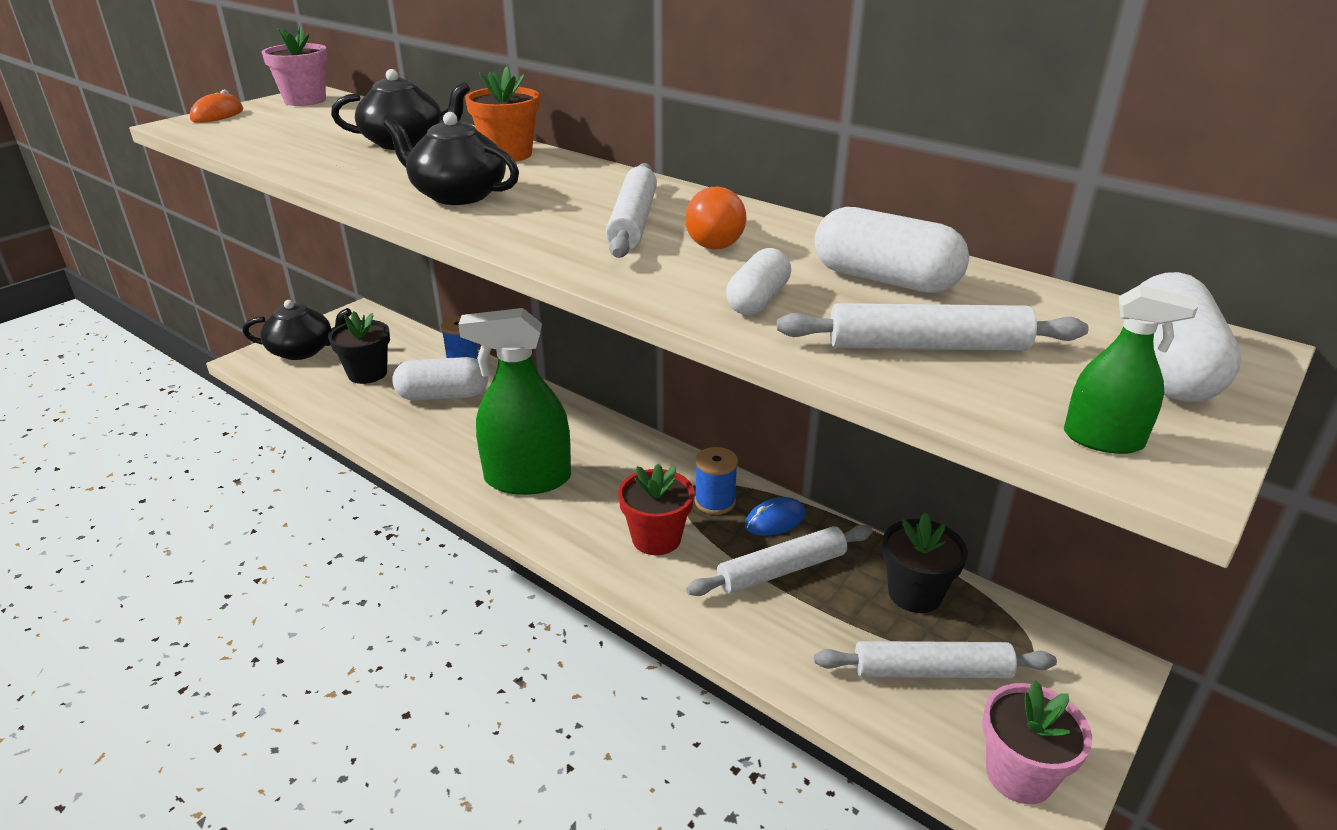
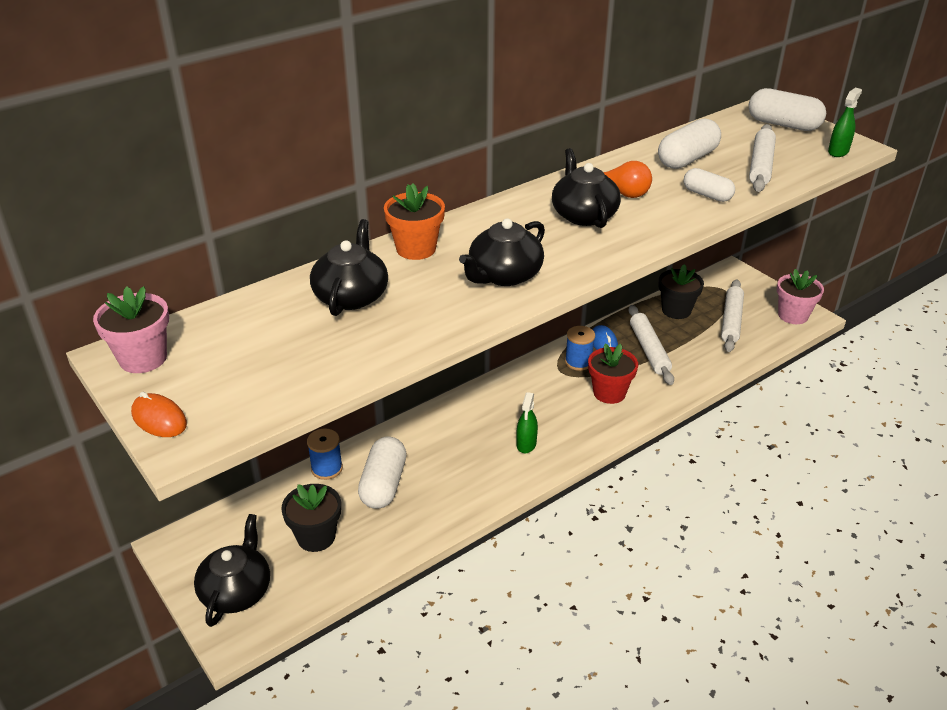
camera: 75 degrees left, 5 degrees up
(527, 479) = (526, 444): green spray bottle -> green spray bottle, size x0.45
(633, 222) = (583, 215): white rolling pin -> black teapot

